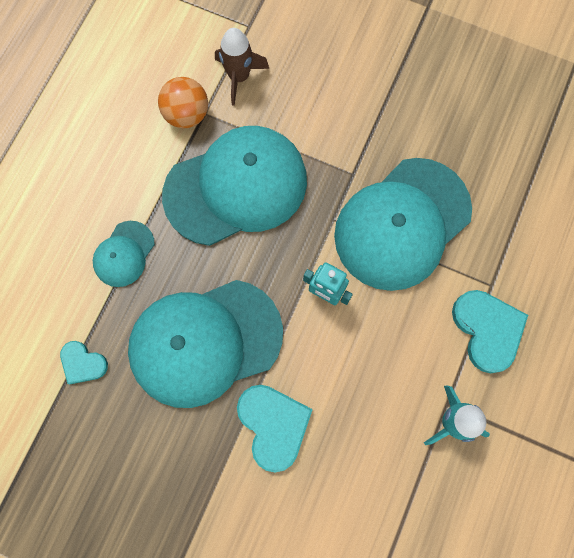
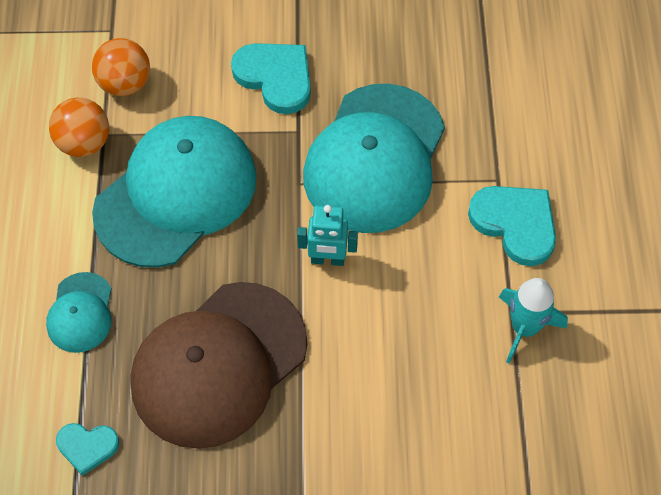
camera: 25 degrees left, 15 degrees down
(205, 342) = (218, 364): turquoise cap -> brown cap
(239, 77) = (125, 84): brown rocket -> orange ball
(273, 425) = (337, 415): turquoise heart -> turquoise heart (275, 77)

